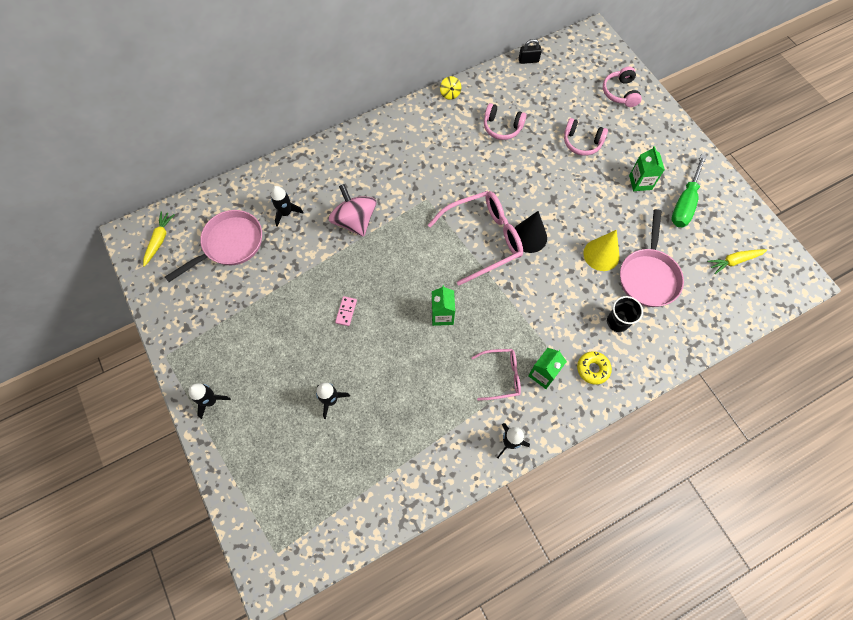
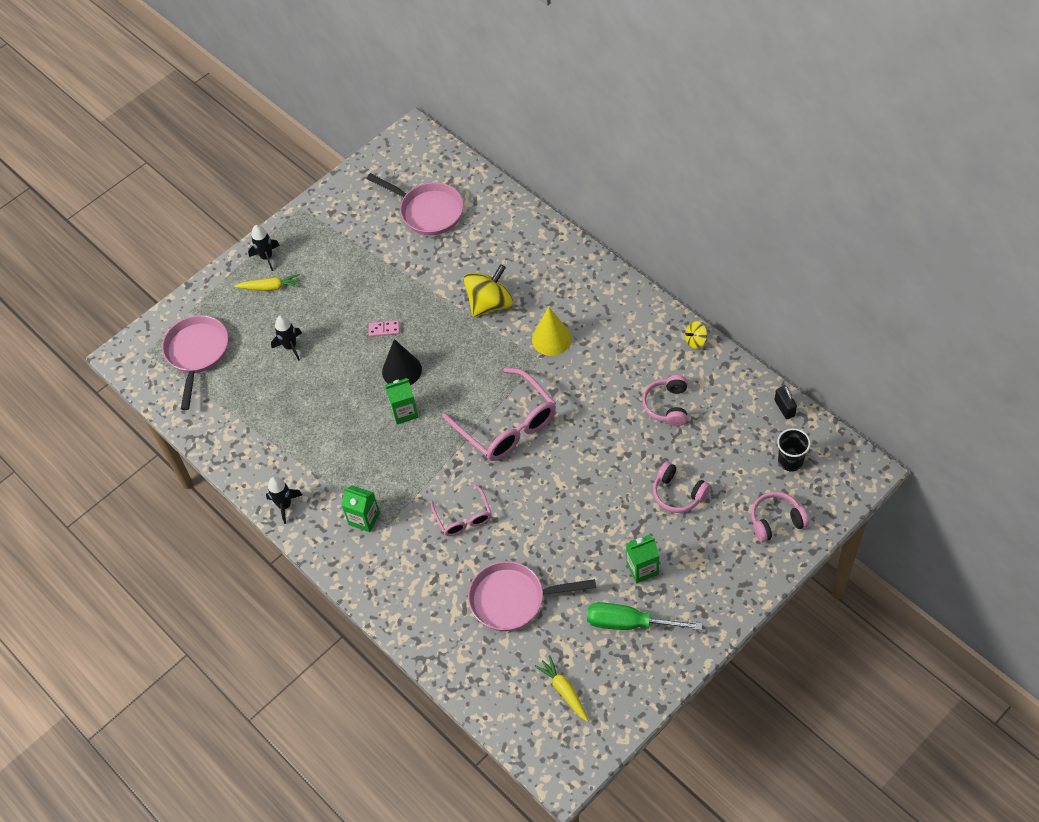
camera: 80 degrees right, 10 degrees down
(159, 240) = (415, 156): yellow carrot -> yellow carrot (270, 287)
(286, 213) = (479, 243): black rocket -> none
(301, 496) = (197, 353): none -> pink pan
(354, 221) = (490, 303): pink spinning top -> yellow spinning top
(501, 376) = (352, 481): pink glasses -> pink glasses (463, 517)
(529, 237) = (525, 468): black cone -> black cone (401, 370)
(582, 142) = (678, 493): pink headphones -> pink headphones turned 60 degrees counterclockwise
(593, 369) = (382, 564): yellow donut -> none
(601, 254) = (525, 545): yellow cone -> yellow cone (551, 339)
(617, 322) = (445, 578): black cup -> black cup (790, 461)

